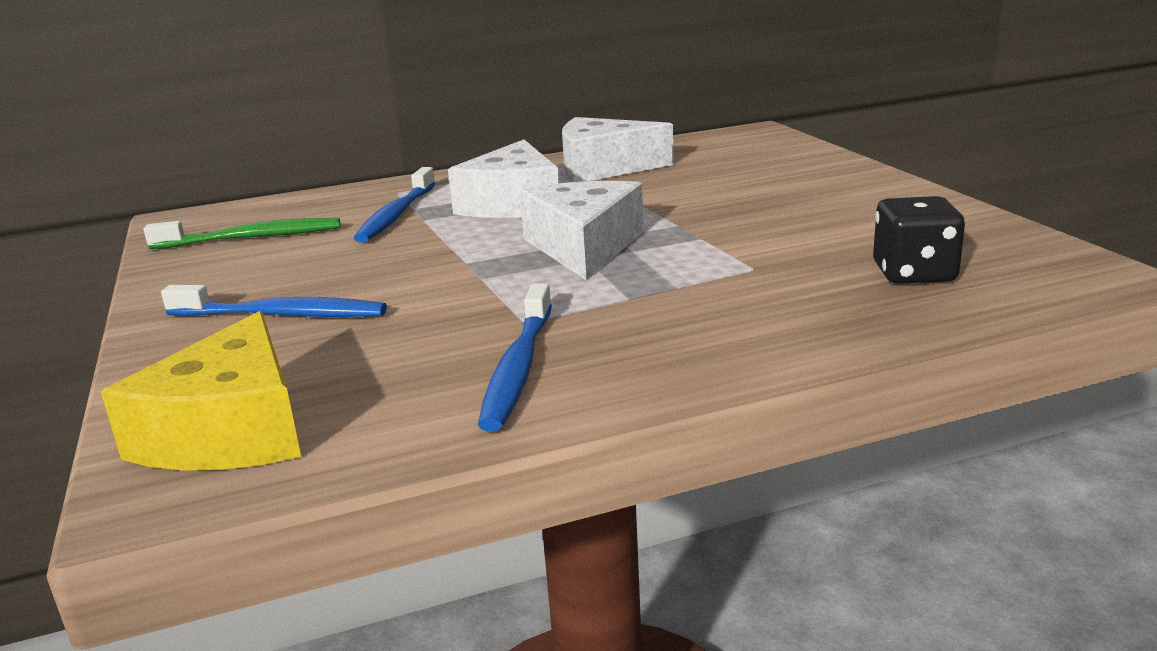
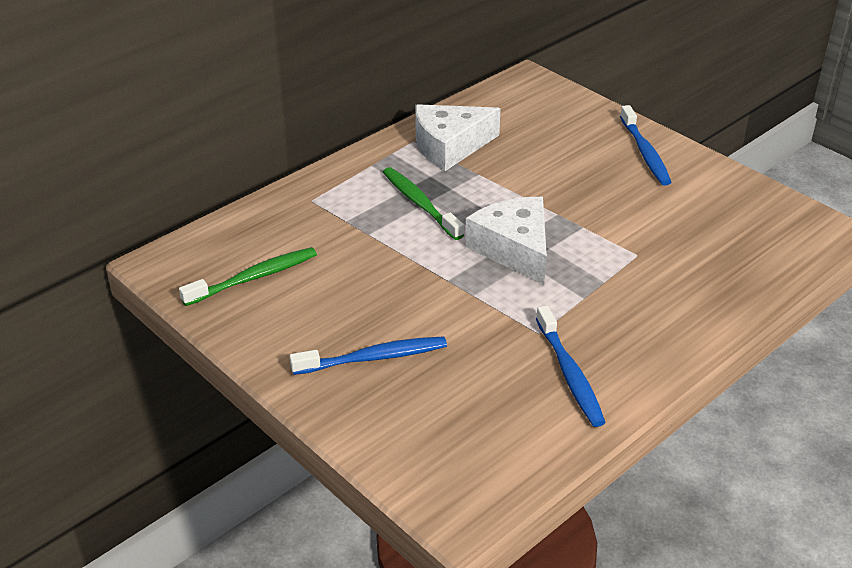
camera: 25 degrees left, 15 degrees up
(231, 430) = (451, 460): yellow cheese -> none
(396, 215) = (342, 231): blue toothbrush -> blue toothbrush (645, 153)
(513, 203) = (420, 204): white cheese -> green toothbrush
(914, 274) = (730, 245): black dice -> none

